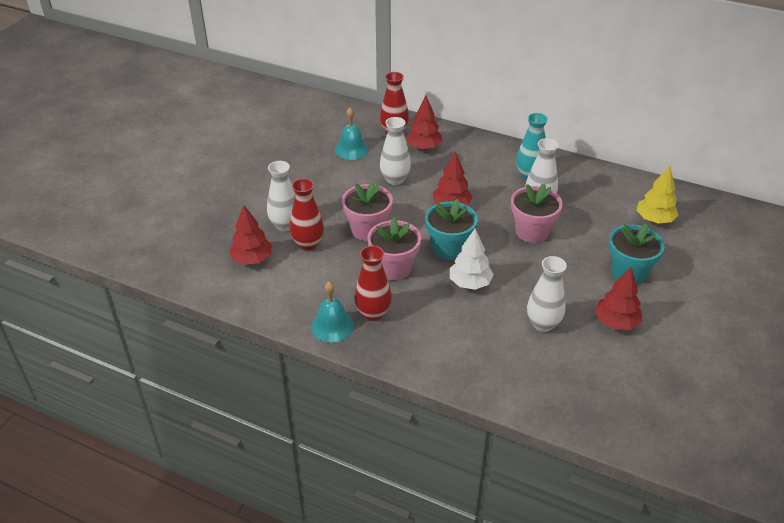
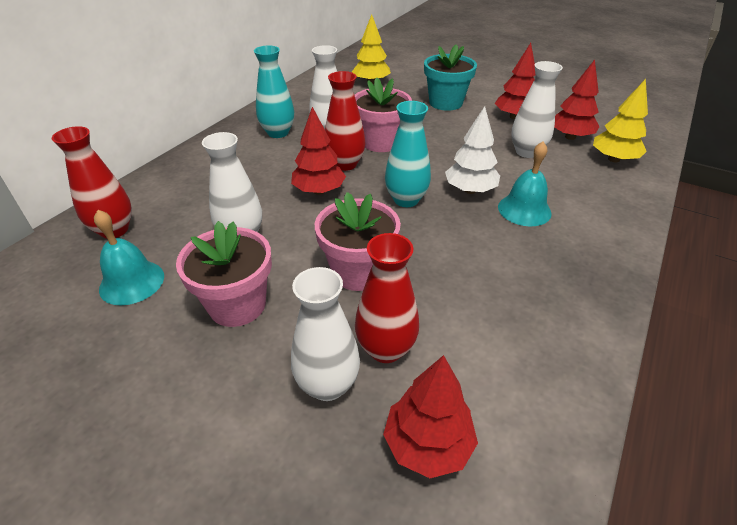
camera: 85 degrees left, 0 degrees up
(332, 326) = (580, 320): turquoise bell -> turquoise bell (524, 210)
(373, 313) = (541, 275): red vase -> red vase (345, 164)
(394, 268) = (445, 249): pink flower pot -> pink flower pot (237, 305)
(424, 147) = (175, 204): red tree -> red tree (570, 137)
(449, 248) = (406, 200): turquoise flower pot -> turquoise vase
(547, 387) = (613, 159): none -> yellow tree

